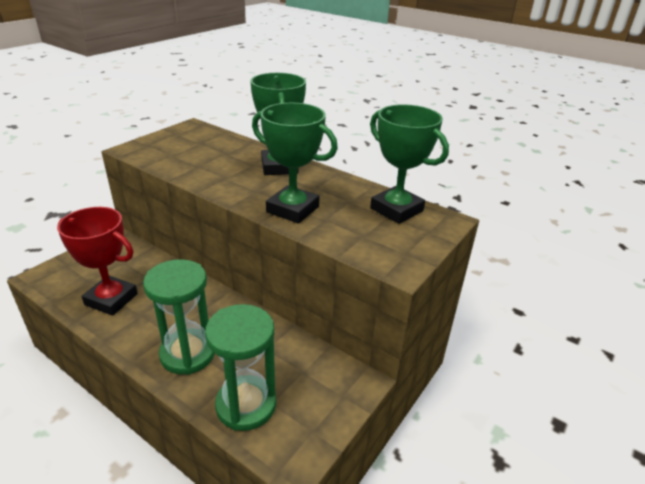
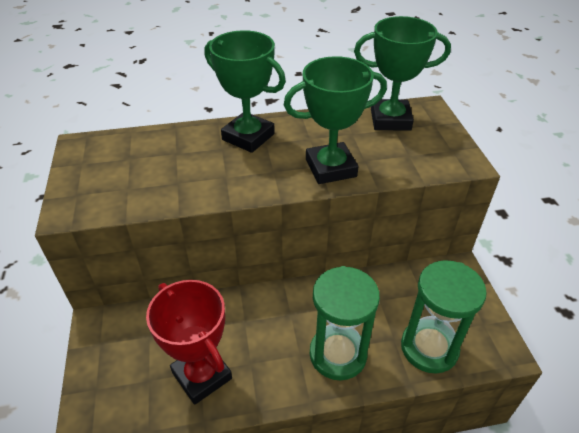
camera: 45 degrees left, 10 degrees up
(111, 299) = (201, 375): red trophy -> red trophy turned 75 degrees clockwise

